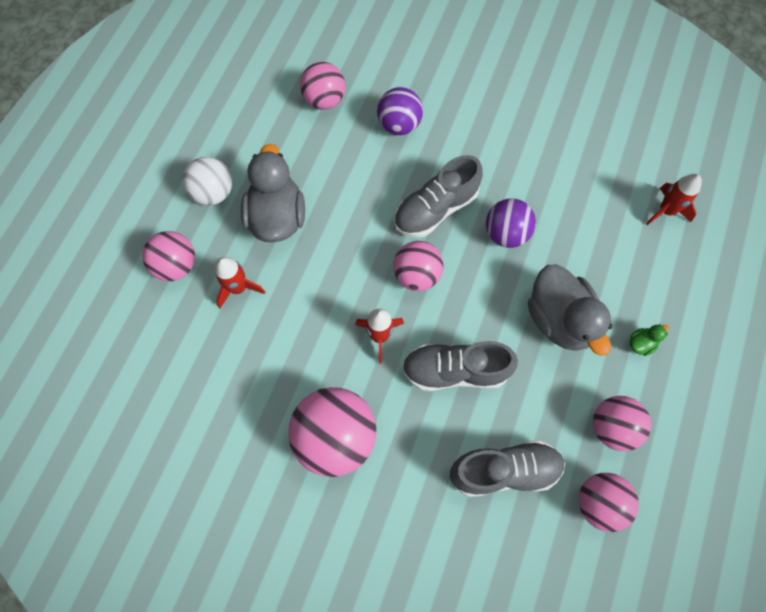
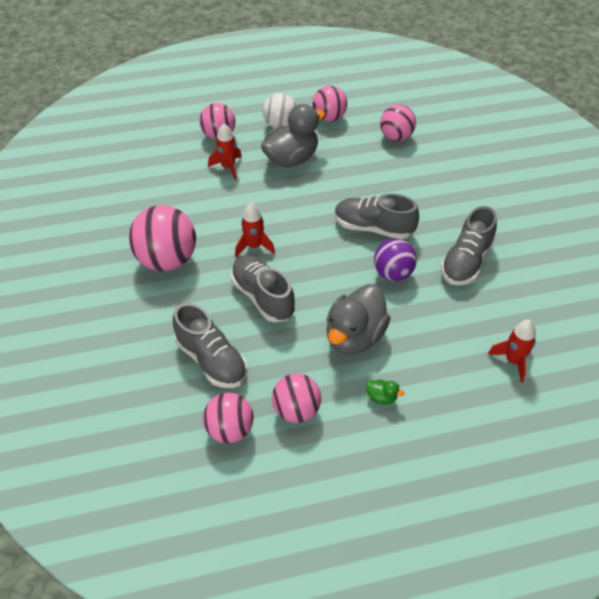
camera: 55 degrees right, 20 degrees down
(399, 125) = (417, 179): purple ball -> none
(417, 275) = (315, 243): pink ball -> pink ball (329, 118)
(534, 163) = (466, 262): none -> grey shoe

